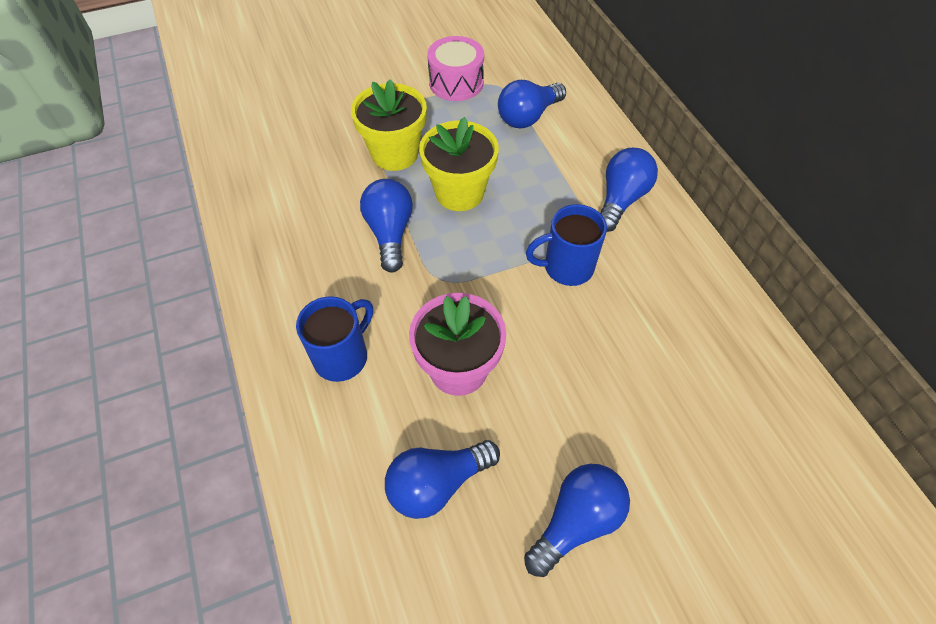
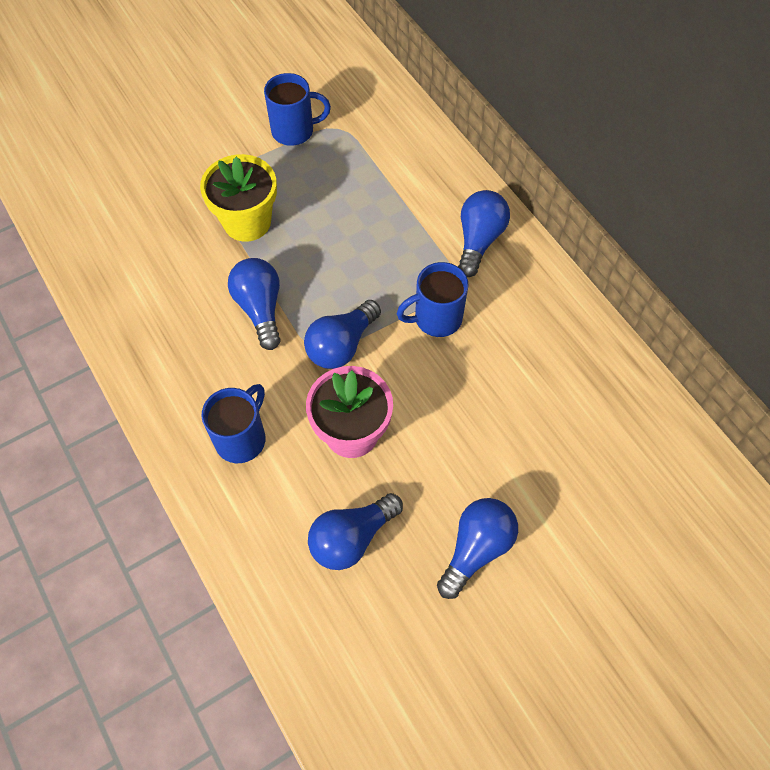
camera: 10 degrees left, 5 degrees up
(456, 82) = (294, 131): pink drum -> blue mug
(459, 192) = (320, 255): yellow flower pot -> none
(528, 117) = (375, 161): blue light bulb -> blue light bulb (341, 345)

